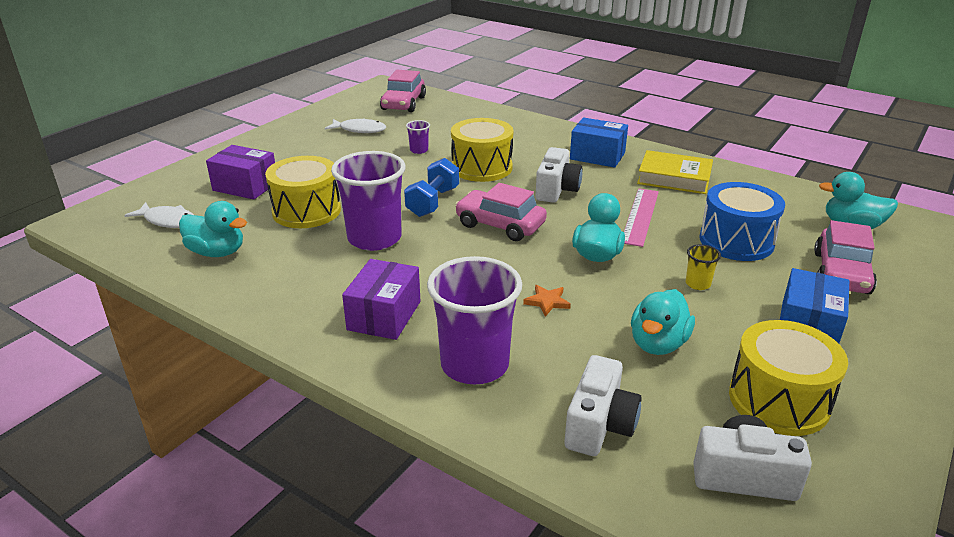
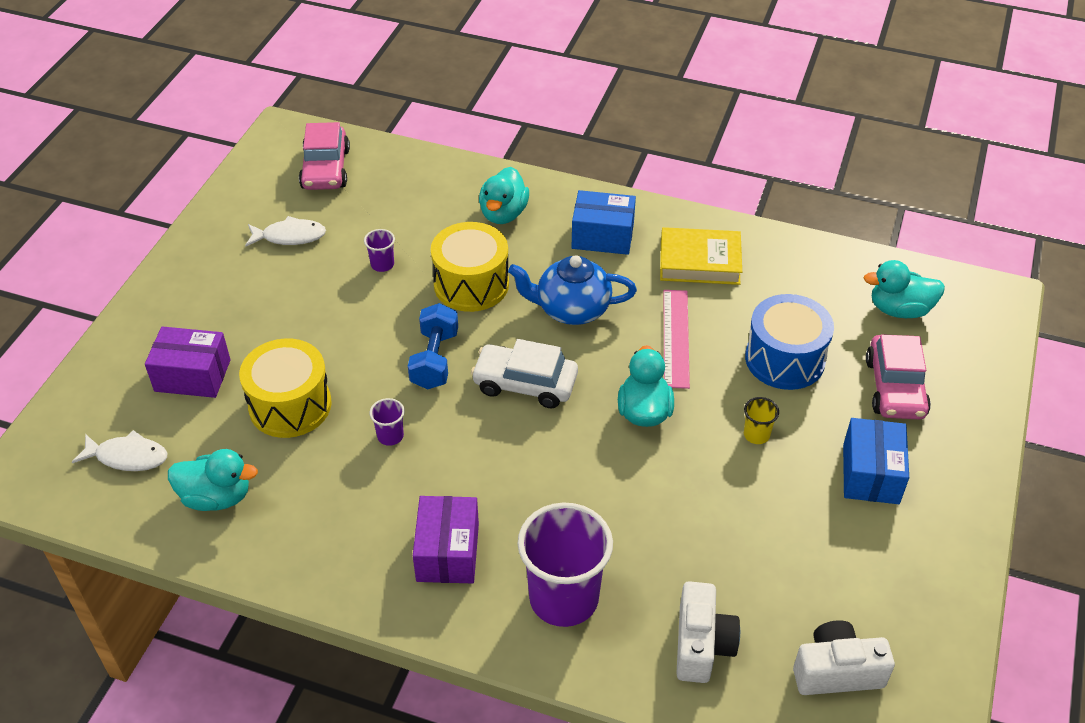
camera: 15 degrees left, 15 degrees up
(374, 238) = (390, 436): purple cup -> purple cup, size x0.42
(500, 225) = (525, 384): pink car -> white car
(547, 302) = (610, 495): orange star -> none
(556, 190) = (571, 309): white camera -> blue teapot
(658, 344) = (733, 529): turquoise duck -> turquoise duck (503, 214)
(778, 400) = (855, 576): yellow drum -> none

